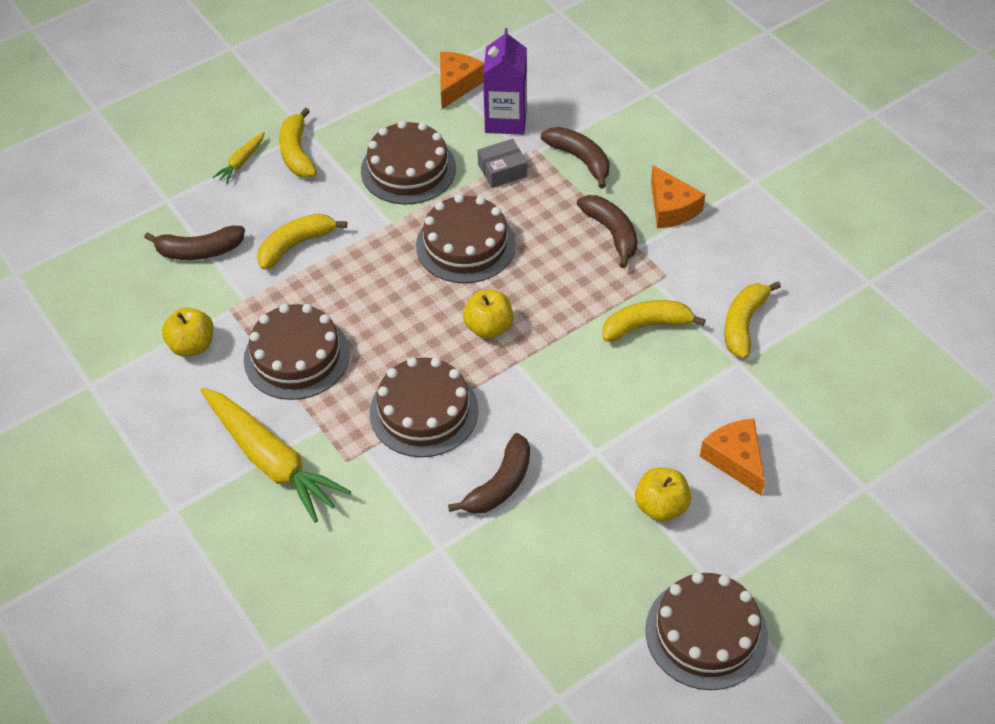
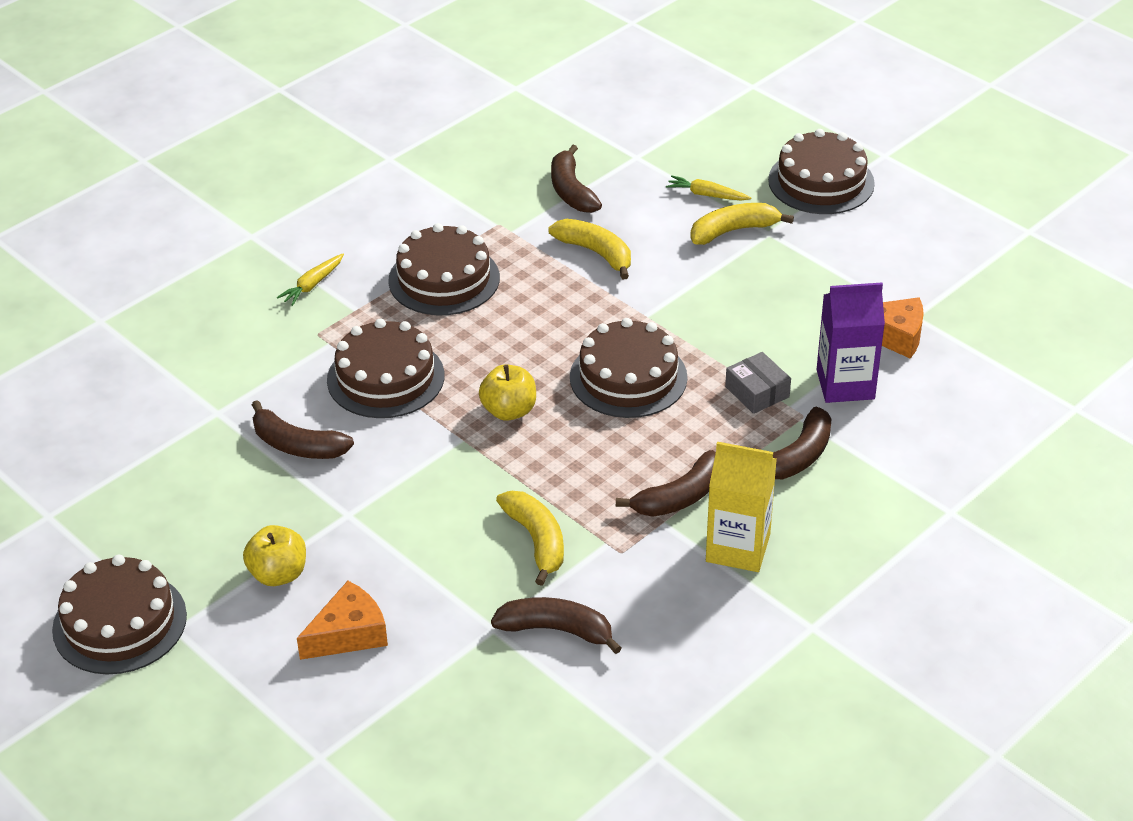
camera: 80 degrees right, 10 degrees down
(192, 345) = (446, 210): yellow apple -> none
(271, 460) = (312, 285): yellow carrot -> yellow carrot, size x0.45
(408, 169) = (734, 316): brown cake -> brown cake (821, 182)
(671, 208) = (738, 548): orange cheese -> yellow carton
(743, 324) = (557, 630): yellow banana -> brown banana

